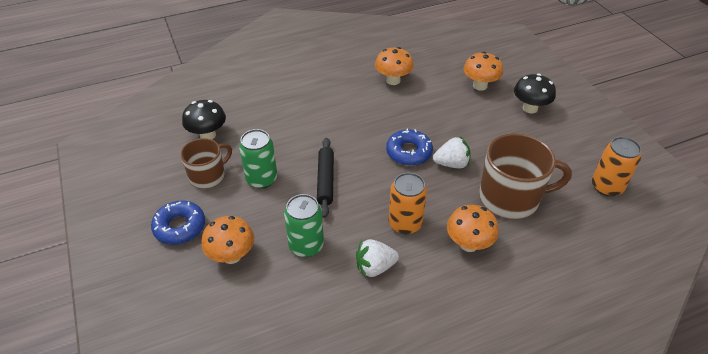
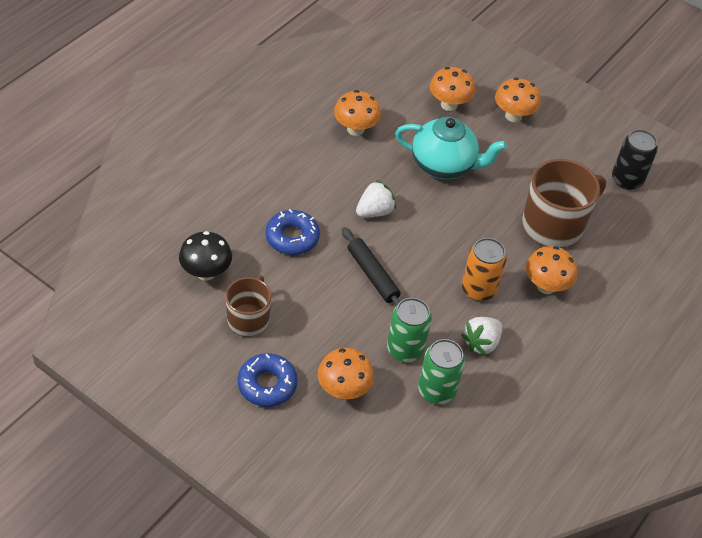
camera: 35 degrees left, 5 degrees up
(261, 179) = (307, 299): green can -> green can (436, 390)
(409, 152) = (431, 211): blue donut -> blue donut (292, 237)
(444, 124) = (444, 166): none -> turquoise teapot
(451, 164) = (479, 209): white strawberry -> white strawberry (374, 211)
(530, 108) = (513, 116): black mushroom -> orange mushroom
(606, 187) = (627, 180): orange can -> black can

